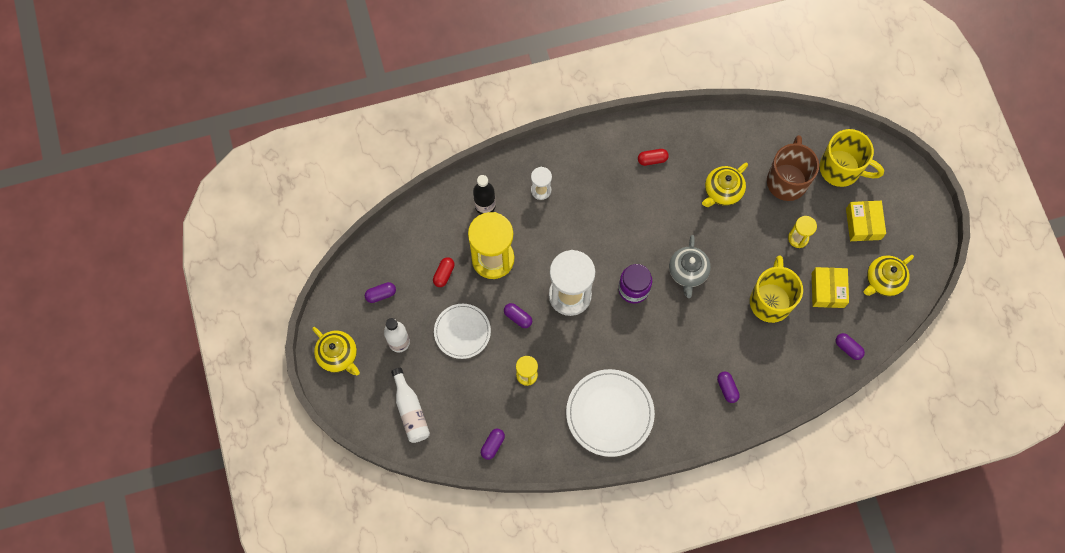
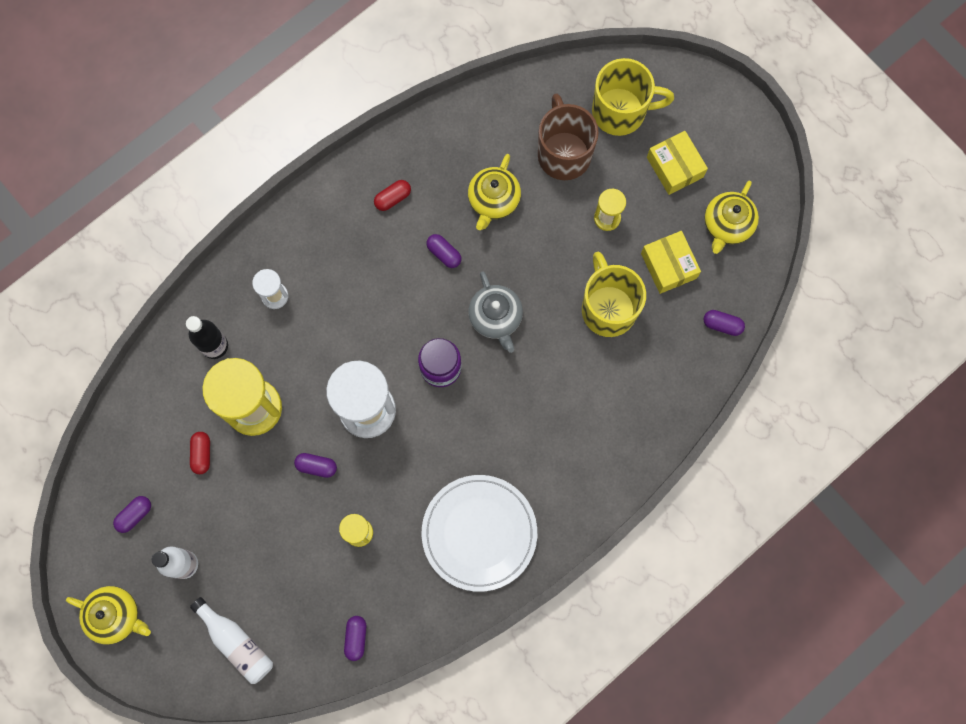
camera: 25 degrees left, 5 degrees up
(462, 332) = (256, 515): white plate -> none
(727, 388) = (604, 438): purple capsule -> purple capsule (444, 253)

